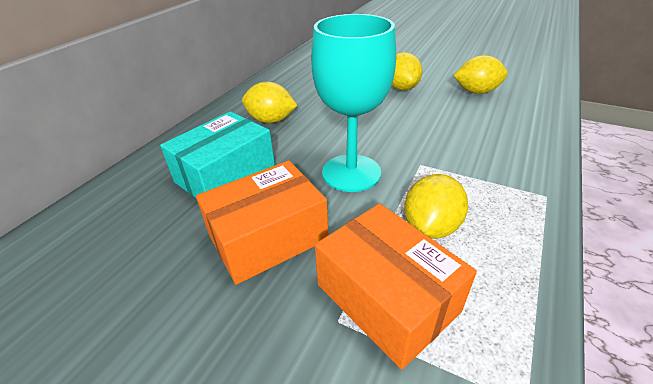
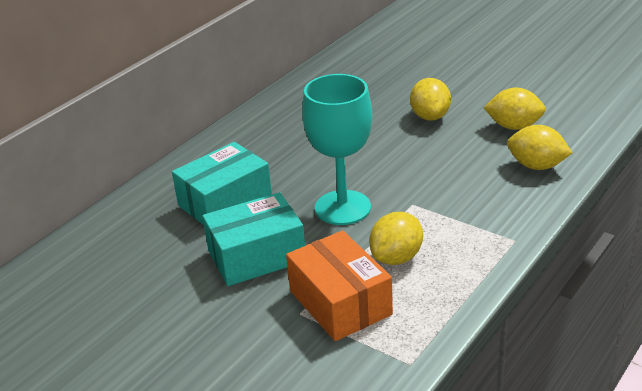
camera: 10 degrees right, 5 degrees down
(268, 237) = (256, 256): orange box -> turquoise box
(271, 120) = (276, 148): yellow lemon -> yellow lemon (536, 166)

